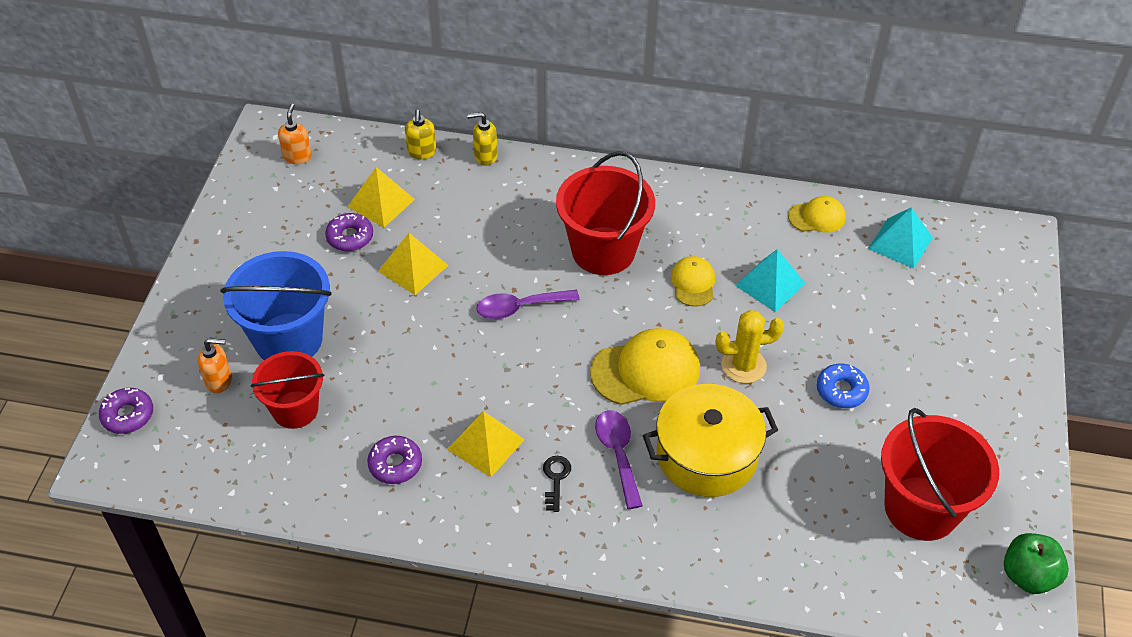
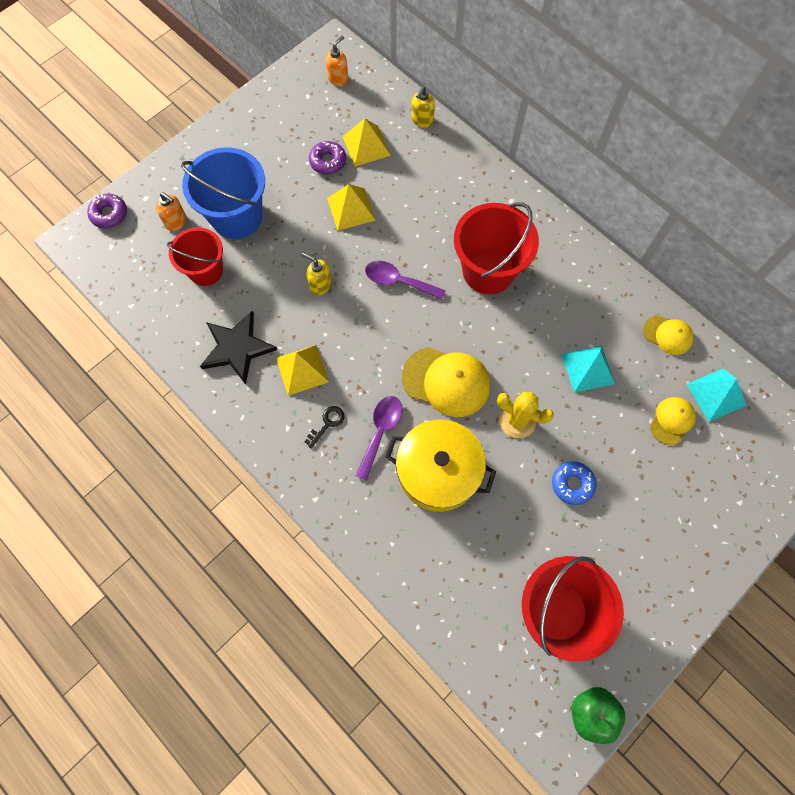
camera: 35 degrees right, 20 degrees up
(395, 464) = (237, 348): purple donut -> black star
(485, 156) = (463, 147): yellow soap dispenser -> yellow soap dispenser (320, 285)
(693, 283) = (532, 334): yellow cap -> yellow cap (672, 421)

